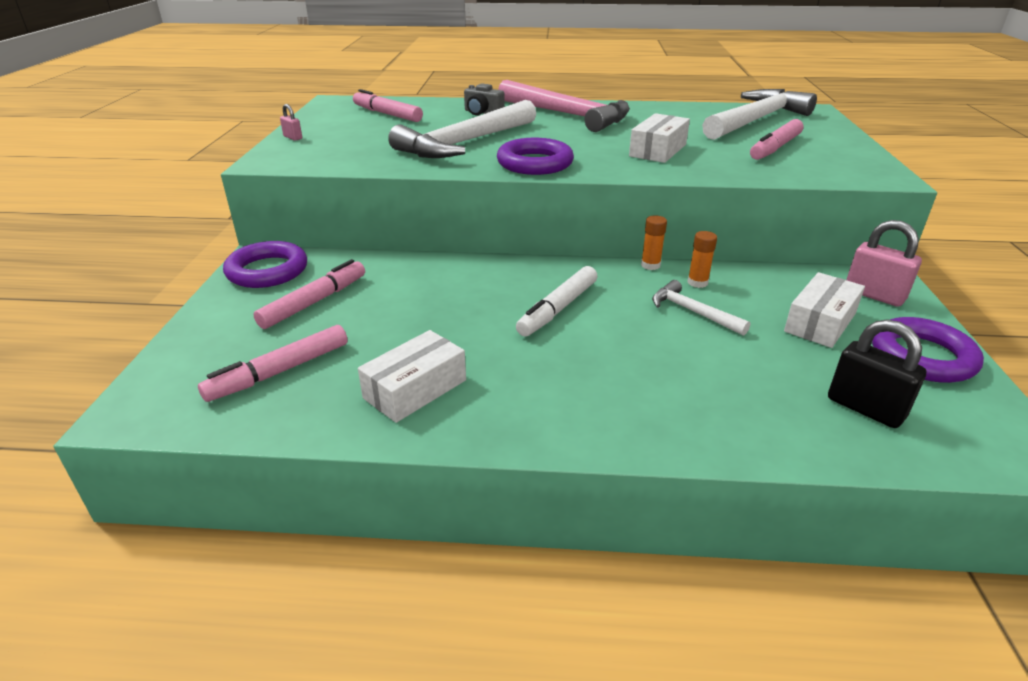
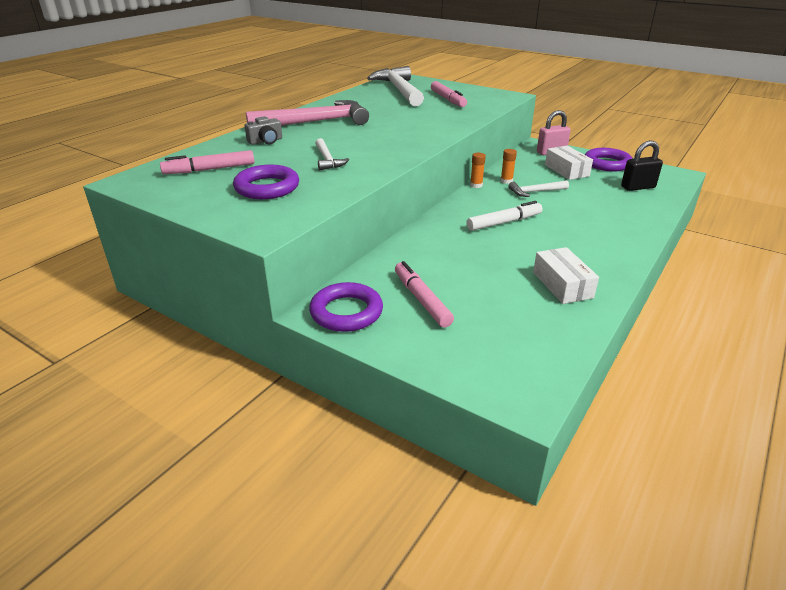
camera: 60 degrees left, 0 degrees up
(279, 372) = (511, 329): pink marker -> none
(293, 137) = (211, 213): pink padlock -> none
(465, 143) = (327, 160): white hammer -> white hammer, size x0.49
(535, 163) = (398, 151): purple ring -> purple ring (267, 187)
(558, 309) = (504, 222): white marker -> white marker turned 90 degrees counterclockwise
(658, 150) = (417, 120): white box -> none

